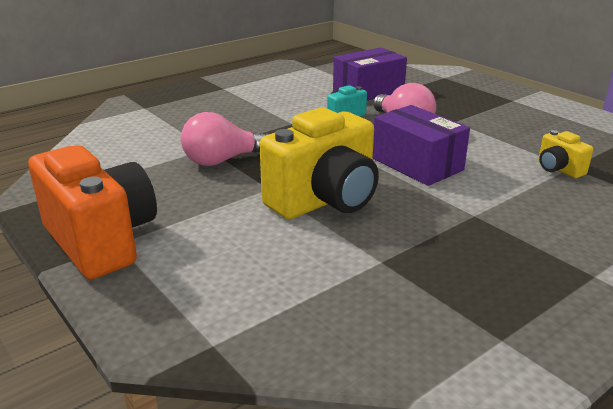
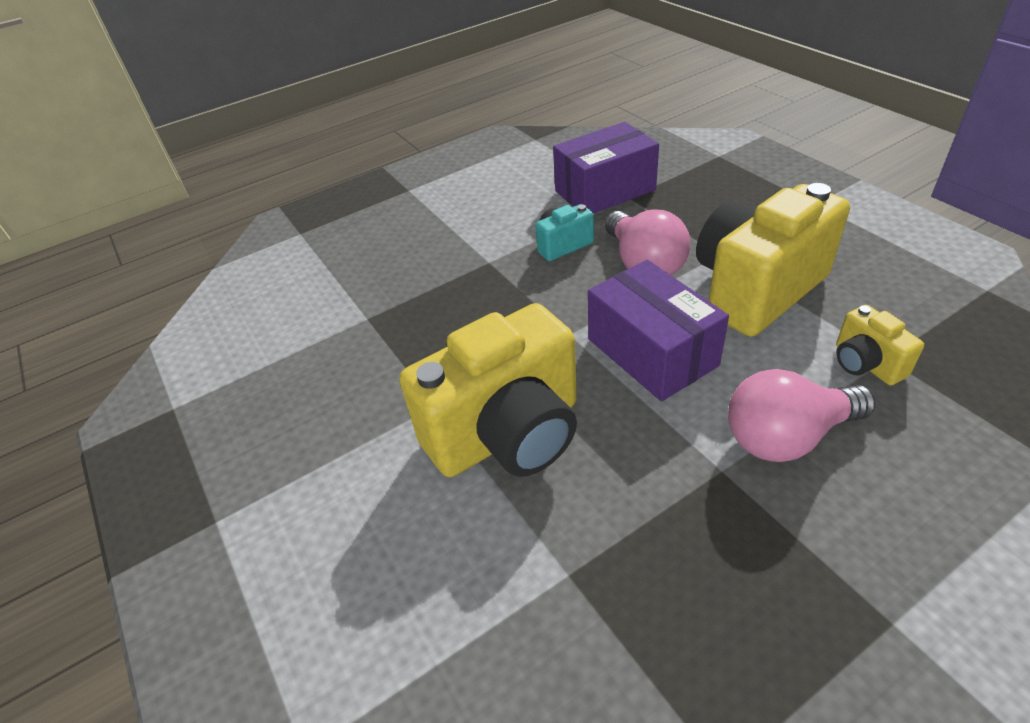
camera: 10 degrees right, 15 degrees up
(101, 241) = (196, 516): orange camera -> none
(222, 160) = (382, 344): pink light bulb -> pink light bulb (787, 436)
(481, 137) = (756, 290): none -> yellow camera

